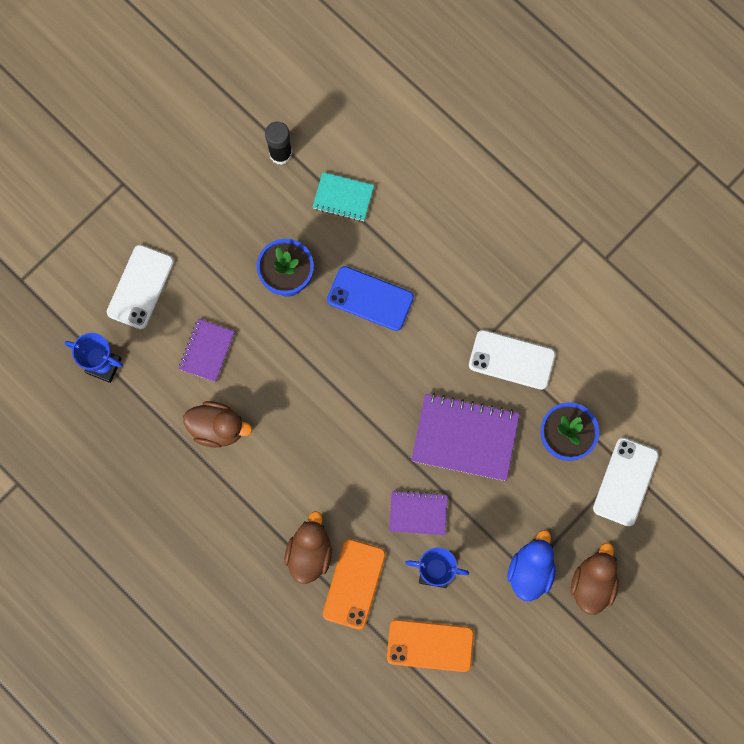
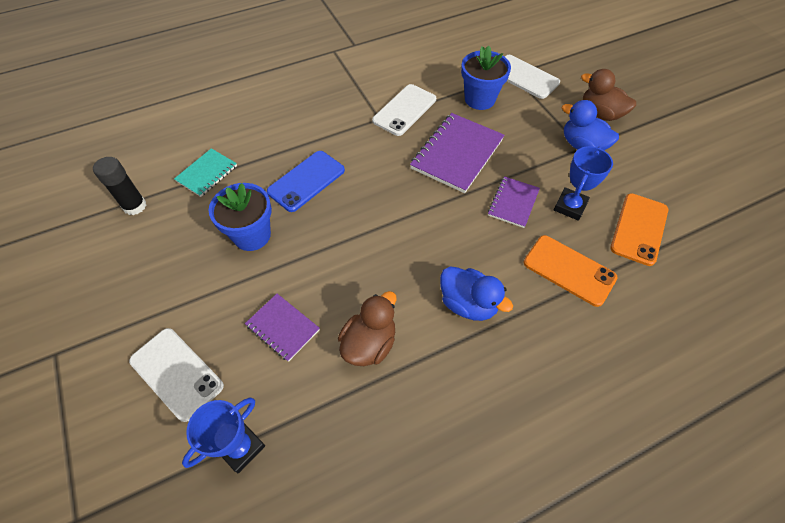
camera: 70 degrees left, 20 degrees down
(285, 500) = (468, 304): none -> blue duck
(309, 553) = (529, 299): brown duck -> none

